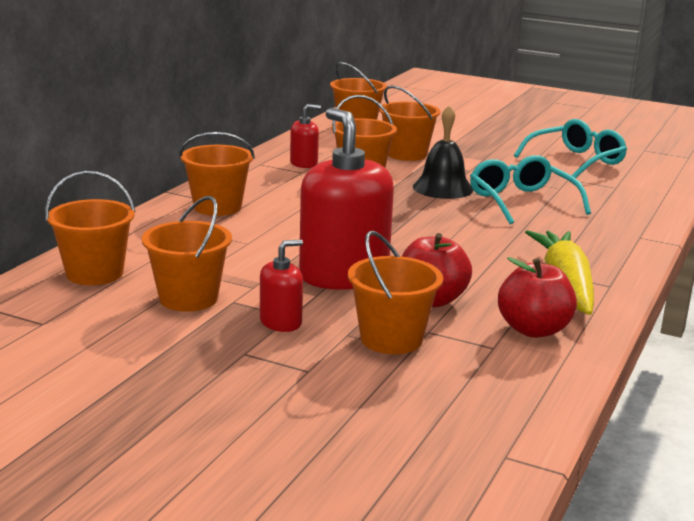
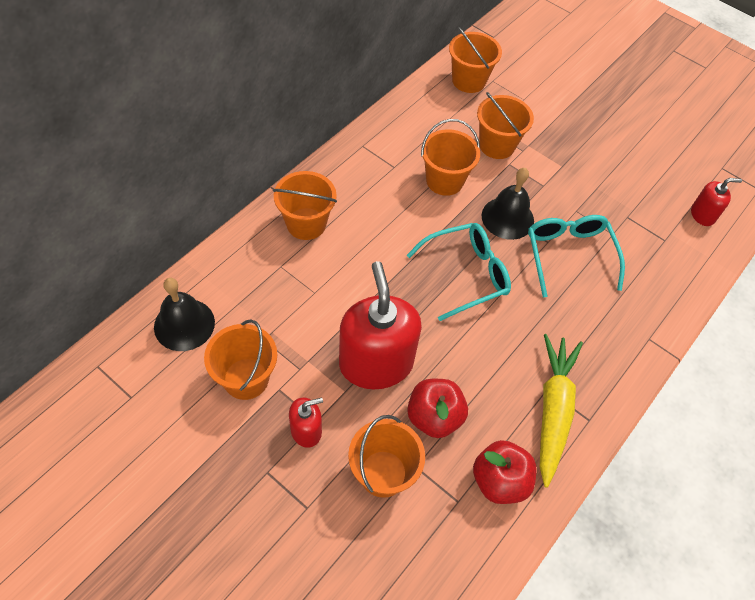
camera: 10 degrees right, 35 degrees up
(94, 273) = (184, 324): orange bucket -> black bell
(304, 163) = (400, 151): red soap dispenser -> red soap dispenser (702, 215)
(575, 161) = (647, 182): turquoise glasses -> turquoise glasses (465, 275)

